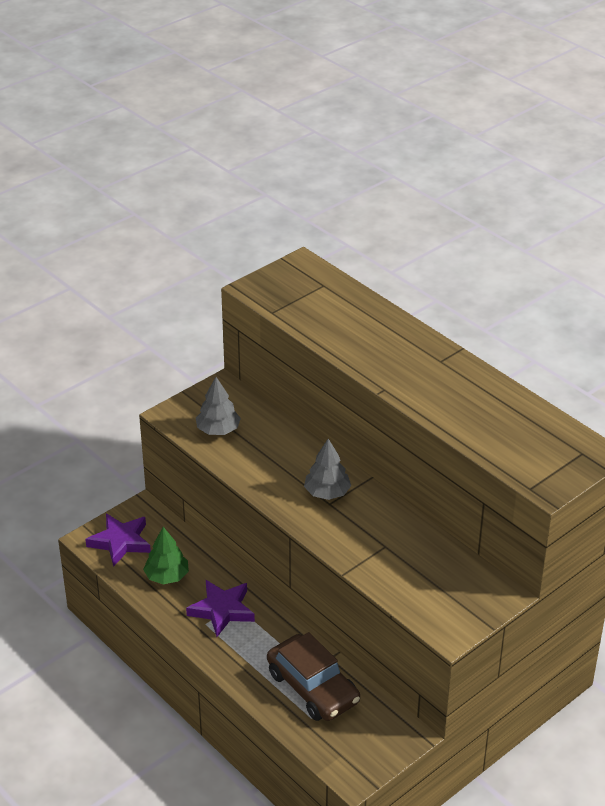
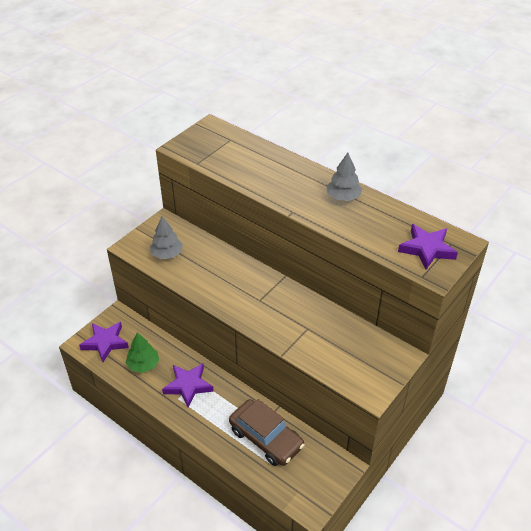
camera: 10 degrees left, 5 degrees up
(327, 492) = (256, 292): grey tree -> grey tree (343, 197)
(547, 456) = (427, 249): none -> purple star

